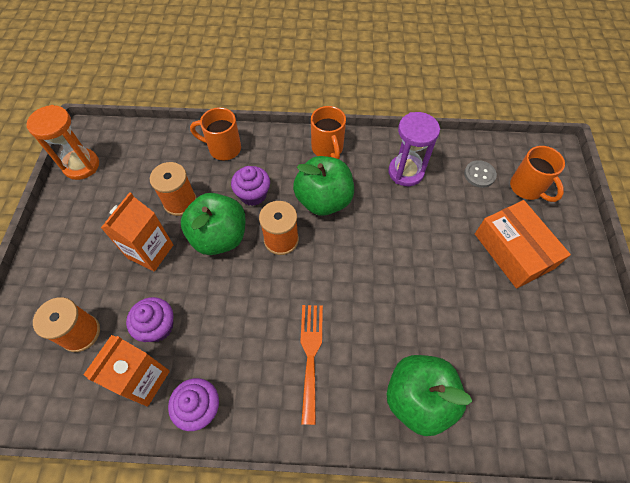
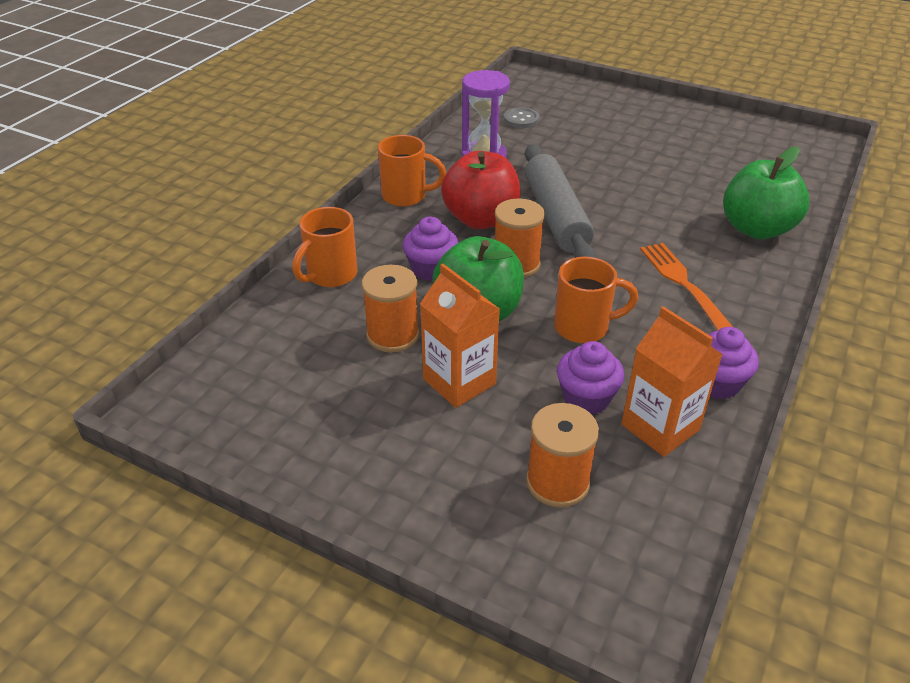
camera: 65 degrees left, 20 degrees down
(81, 165) = (228, 431): orange hourglass -> none
(310, 355) = (682, 282): orange fork -> orange fork turned 45 degrees clockwise
(323, 200) = (481, 219): green apple -> red apple
(353, 244) = (556, 216): none -> grey rolling pin
(513, 251) = (622, 131): orange box -> none
(527, 188) = (556, 102): orange mug -> orange mug (583, 327)

